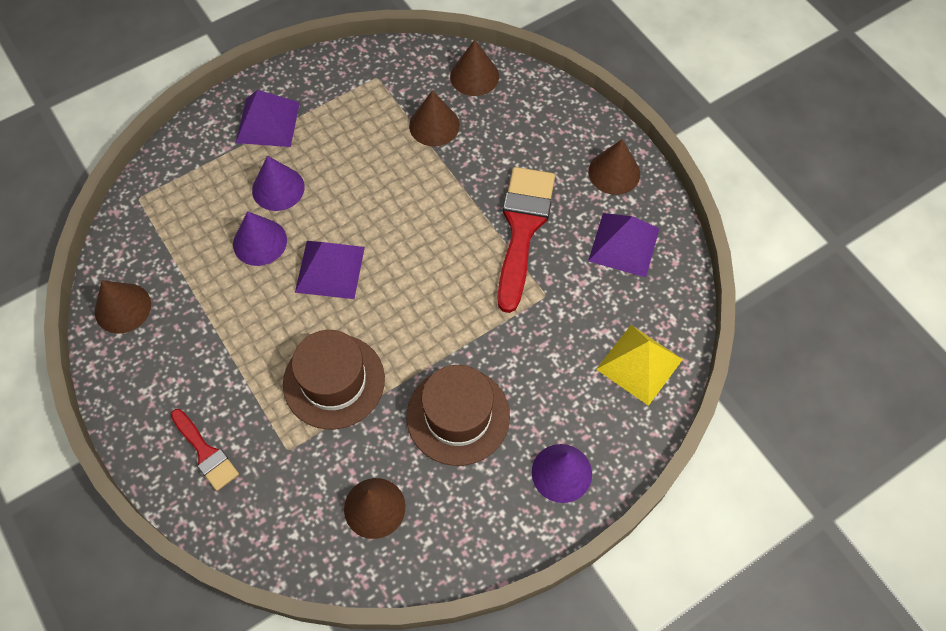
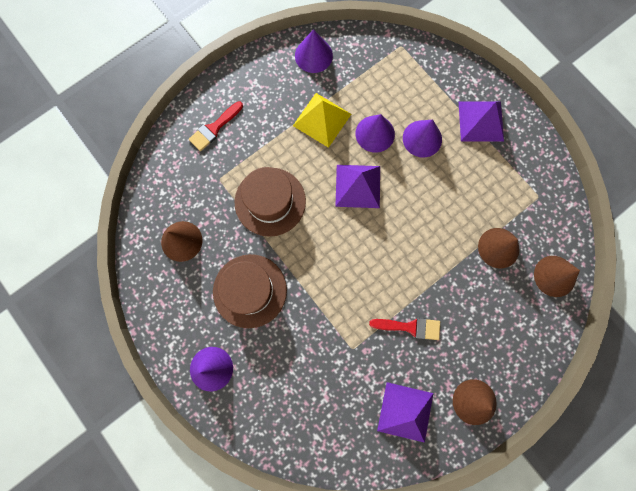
camera: 85 degrees right, 15 degrees up
(123, 308) = (313, 55): brown cone -> purple cone
(522, 228) = (410, 327): red brush -> red brush, size x0.54
(639, 364) = (300, 426): yellow pyramid -> yellow pyramid (322, 119)

